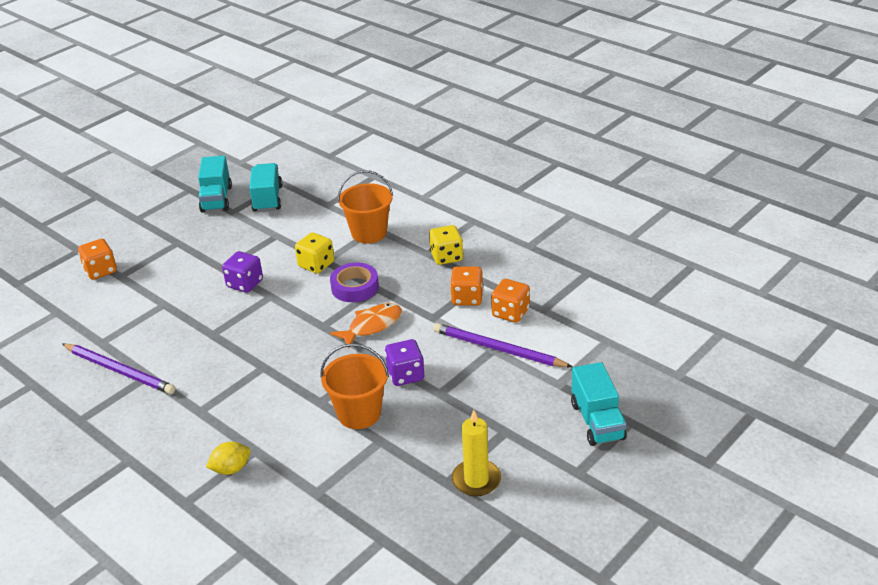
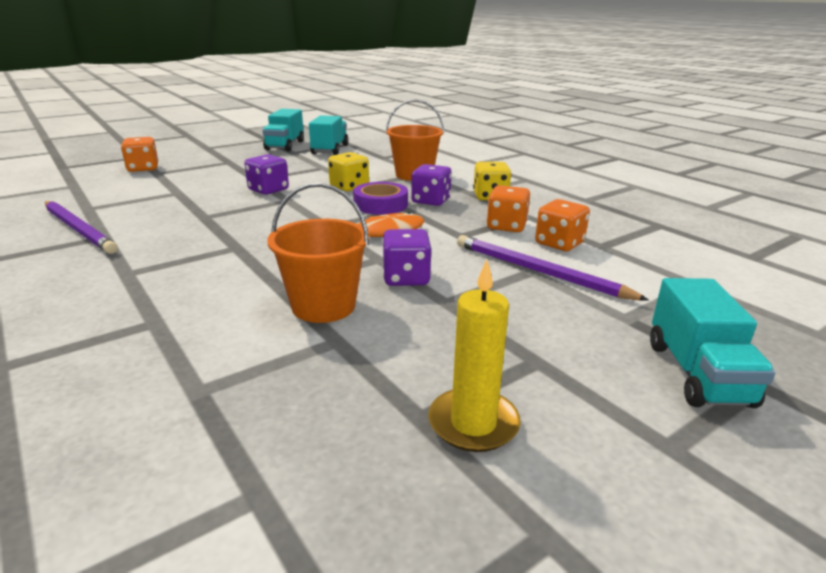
camera: 10 degrees right, 10 degrees down
(231, 469) = (102, 338): yellow lemon -> none
(396, 273) = (431, 201): none -> purple dice

